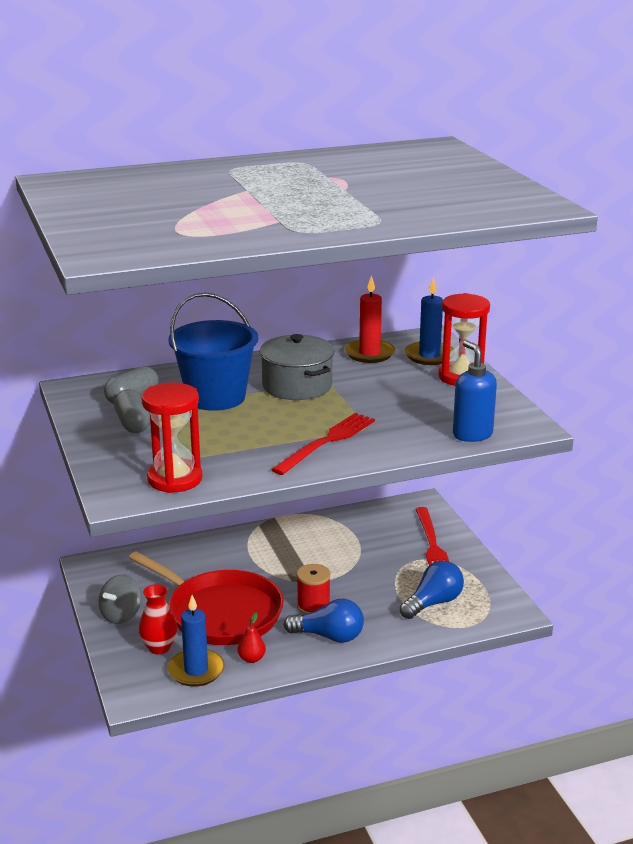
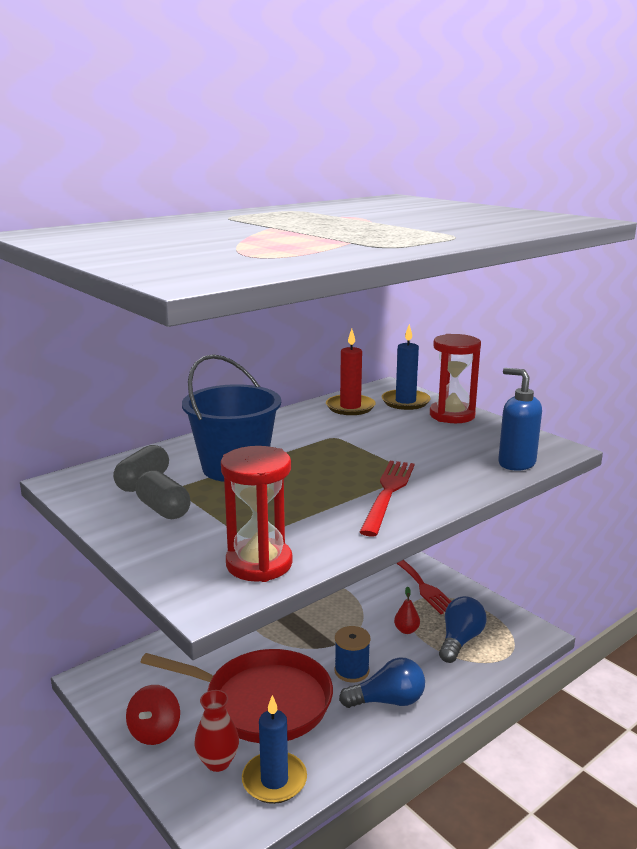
camera: 20 degrees left, 5 degrees down
(121, 615) = (155, 732): grey spinning top -> red spinning top
(251, 659) = (326, 749): red pear -> red pear (406, 630)
(297, 386) = (308, 445): grey pot -> none
(313, 606) = (351, 671): red spool -> blue spool

